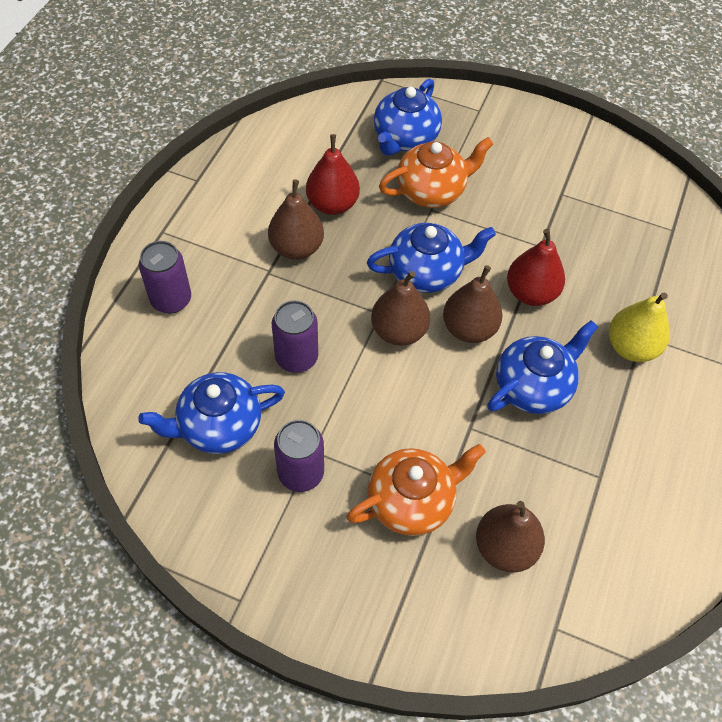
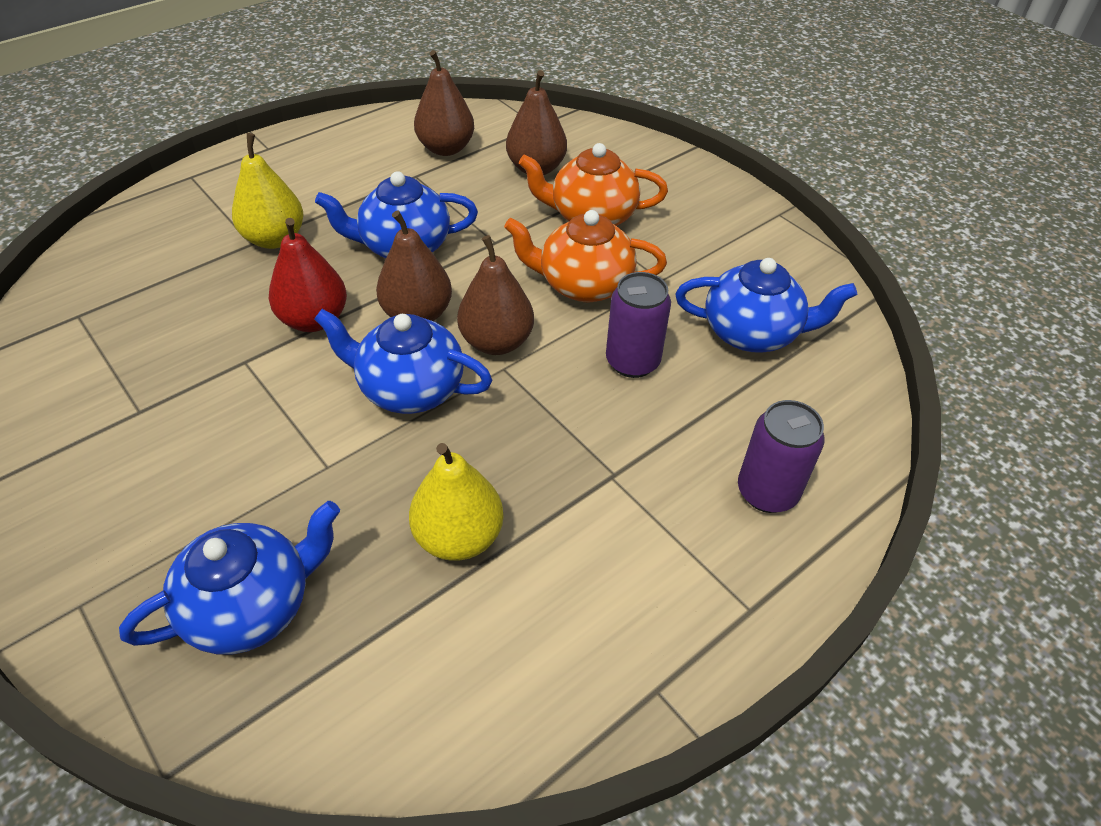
camera: 150 degrees left, 10 degrees down
(296, 248) = (555, 491): brown pear -> brown pear (446, 148)
(301, 473) = (683, 268): purple can -> none
(332, 204) = (458, 537): red pear -> yellow pear
(431, 191) = (300, 493): orange teapot -> orange teapot (583, 284)

